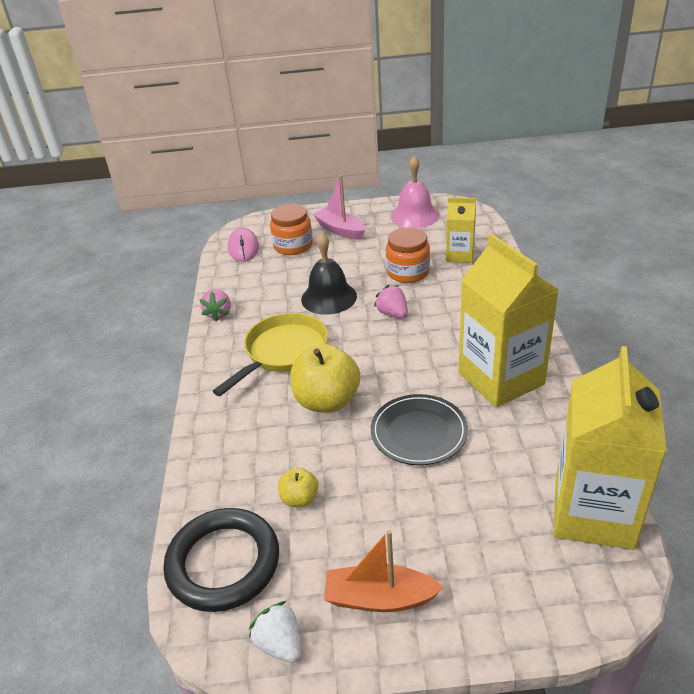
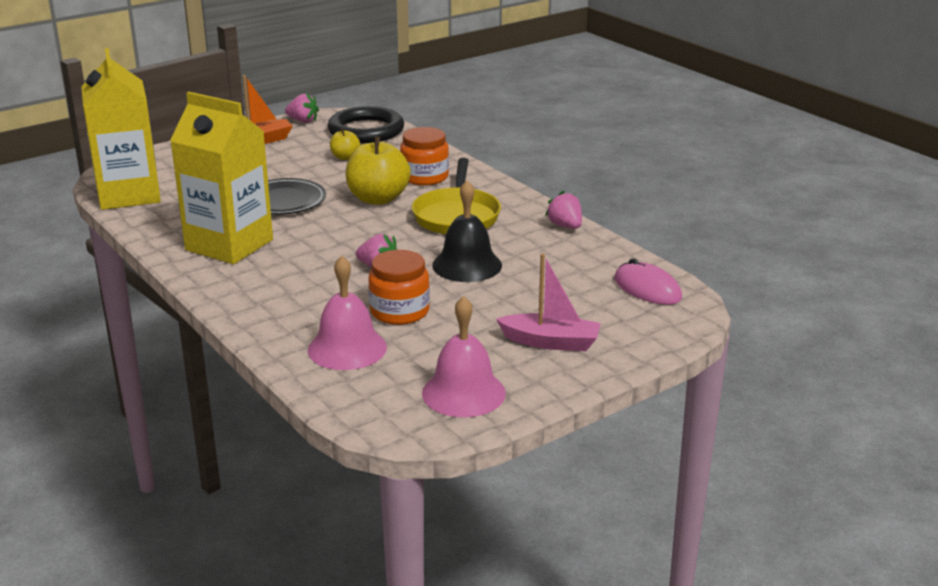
camera: 145 degrees right, 10 degrees down
(280, 644) = (303, 121): white strawberry -> pink strawberry
(293, 246) = (586, 306): orange jar -> orange jar (424, 177)
(460, 255) = (347, 348): yellow carton -> pink bell

